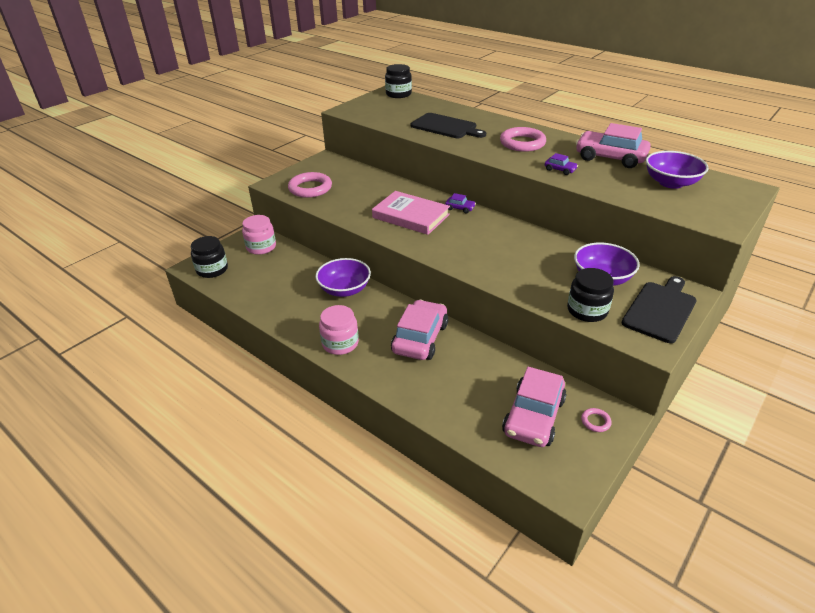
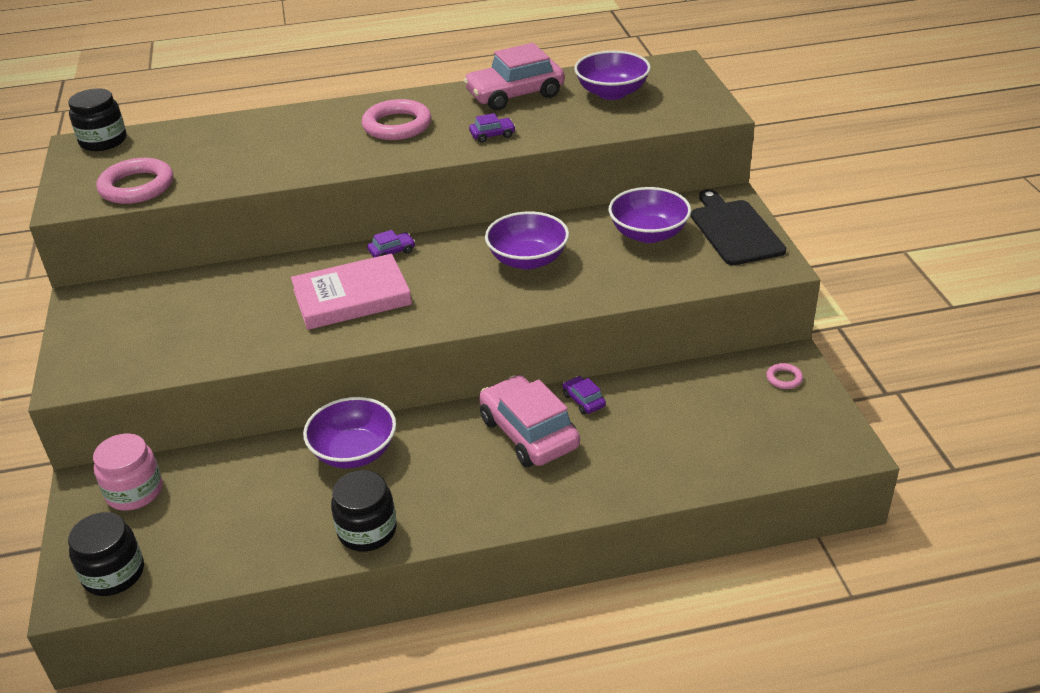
camera: 50 degrees left, 0 degrees up
(310, 188) = (143, 350): pink ring -> pink ring (137, 187)
(340, 343) = (457, 508): pink jar -> none
(446, 127) = (265, 152): black cutting board -> none
(468, 344) = (583, 400): none -> purple car
(514, 250) = (528, 260): none -> purple bowl
(533, 416) = (738, 415): pink car -> none
(587, 310) = (685, 272): black jar -> black jar (367, 531)

